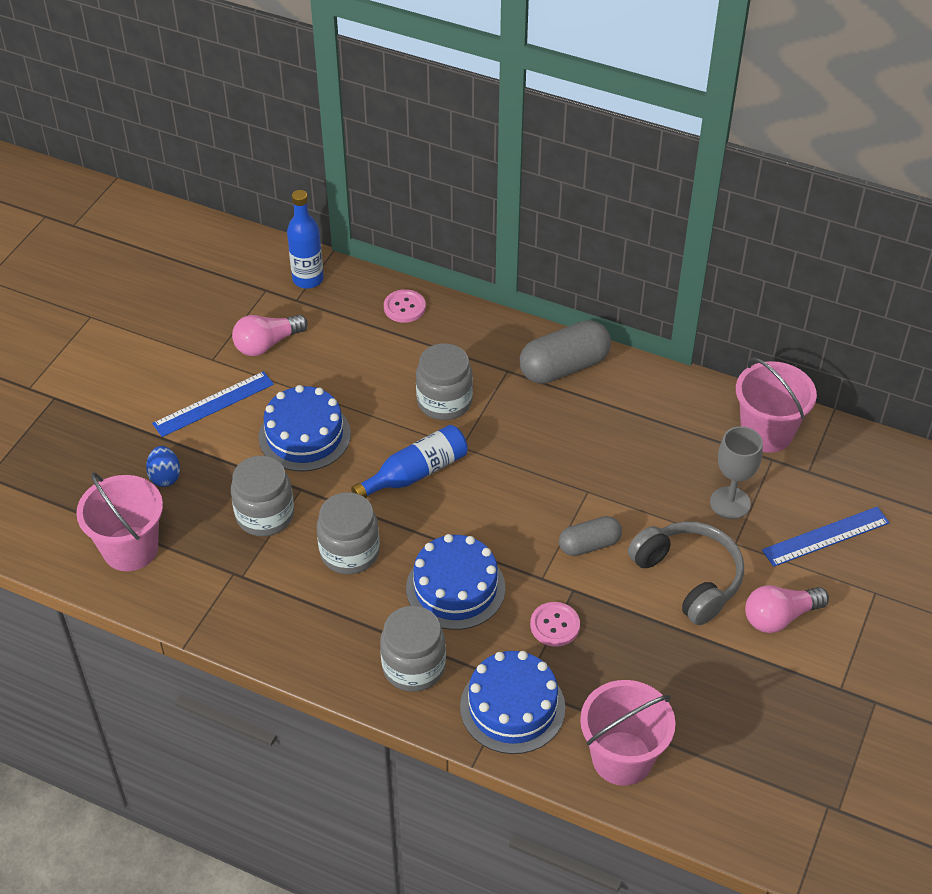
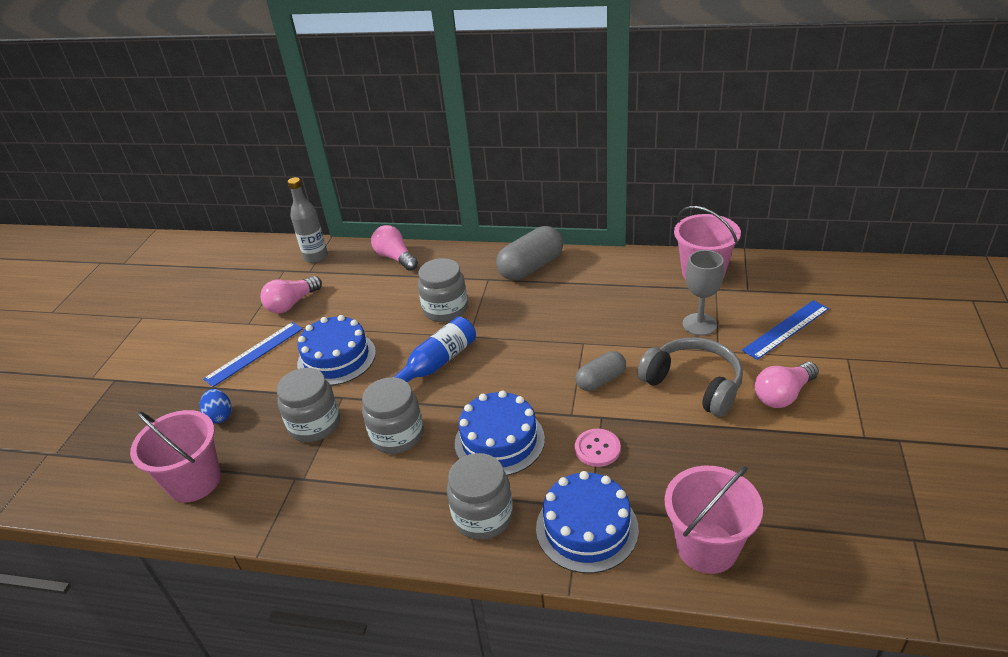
camera: 10 degrees left, 10 degrees down
(308, 279) = (316, 257): blue bottle -> grey bottle
(404, 307) = (395, 258): pink button -> pink light bulb

